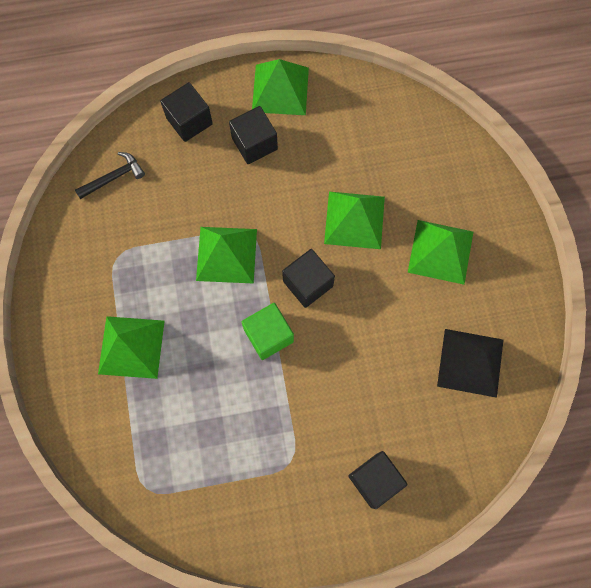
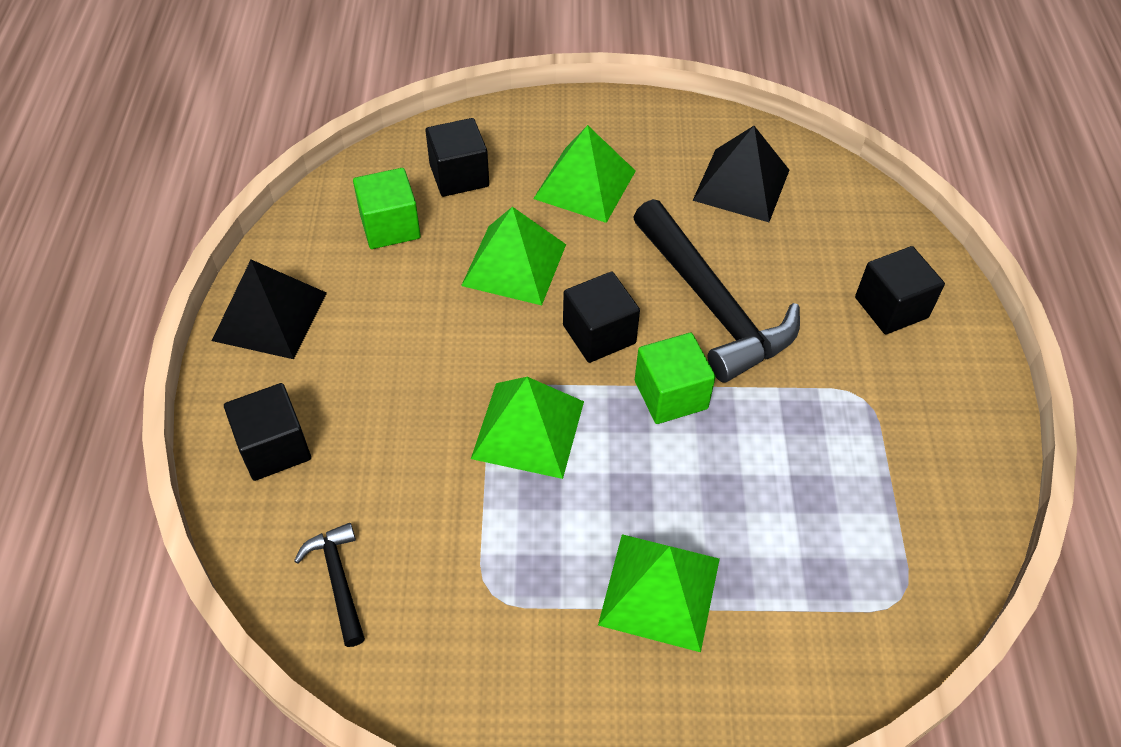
camera: 80 degrees left, 20 degrees down
(254, 143) = (350, 363): black cube -> black cube (459, 175)
(280, 89) = (270, 316): green pyramid -> black pyramid
(349, 353) = (712, 304): none -> black hammer
(369, 136) = (390, 226): none -> green cube

